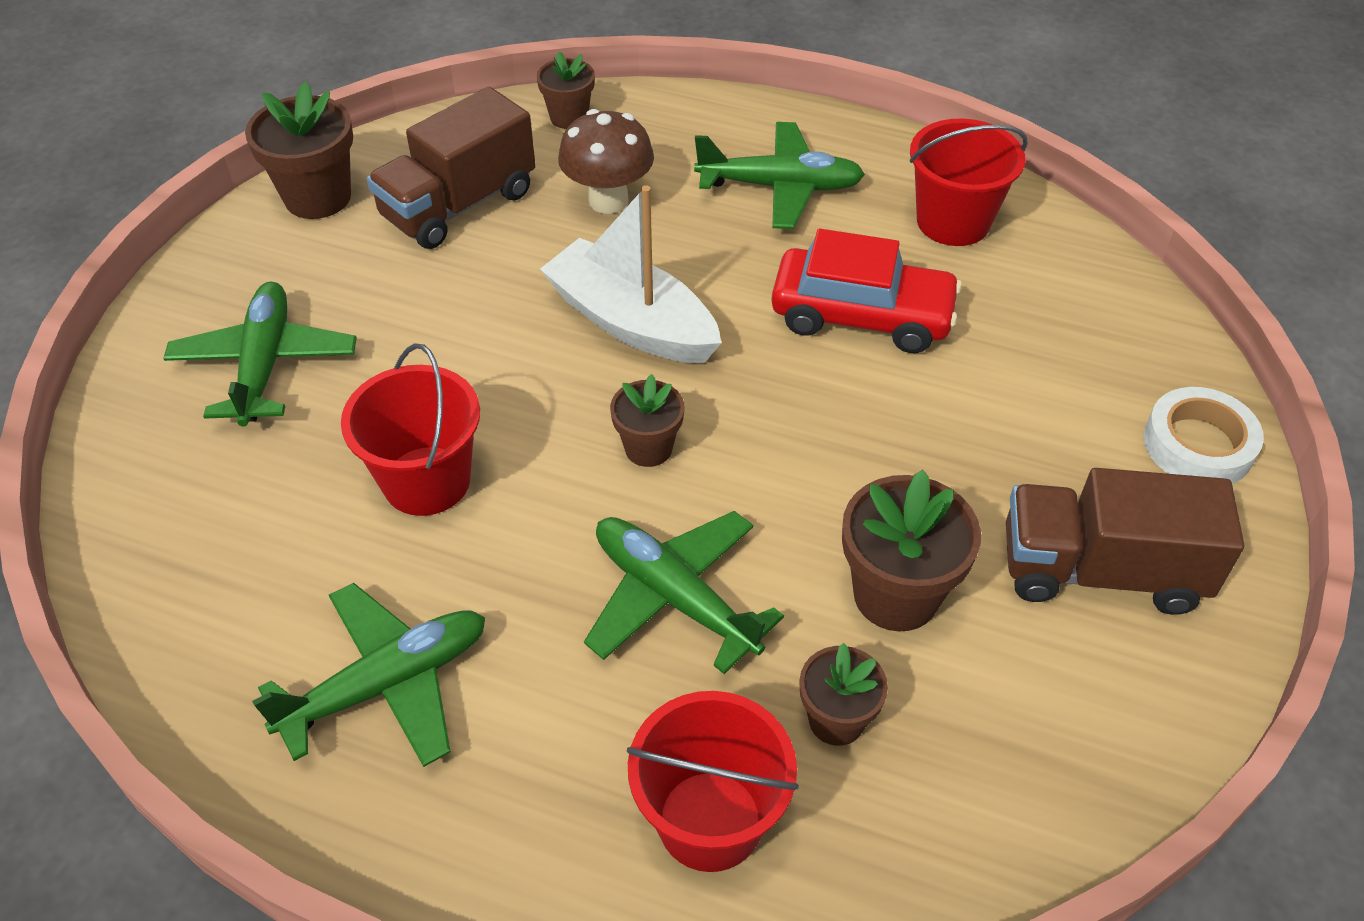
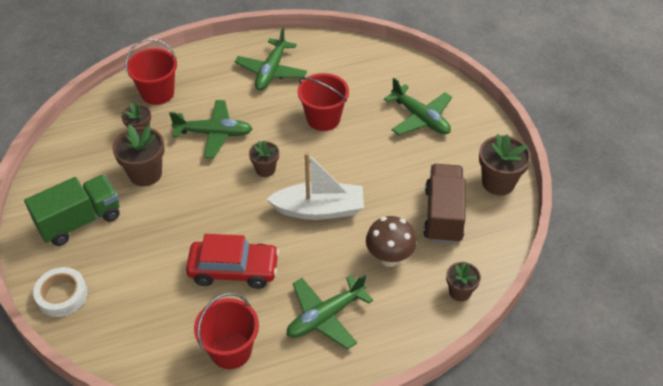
camera: 140 degrees right, 0 degrees up
(862, 316) = (234, 270): red car -> red car turned 150 degrees counterclockwise
(1100, 571) = (80, 221): brown truck -> green truck

